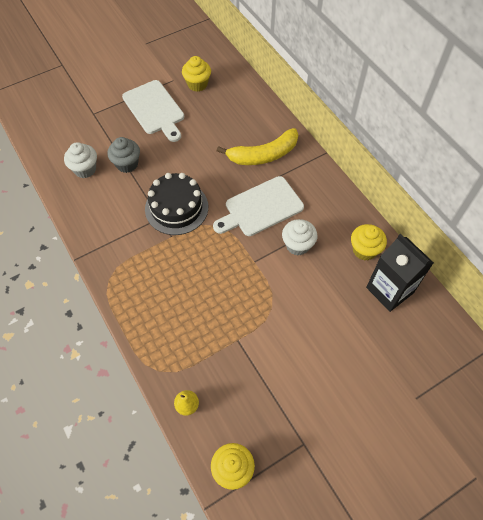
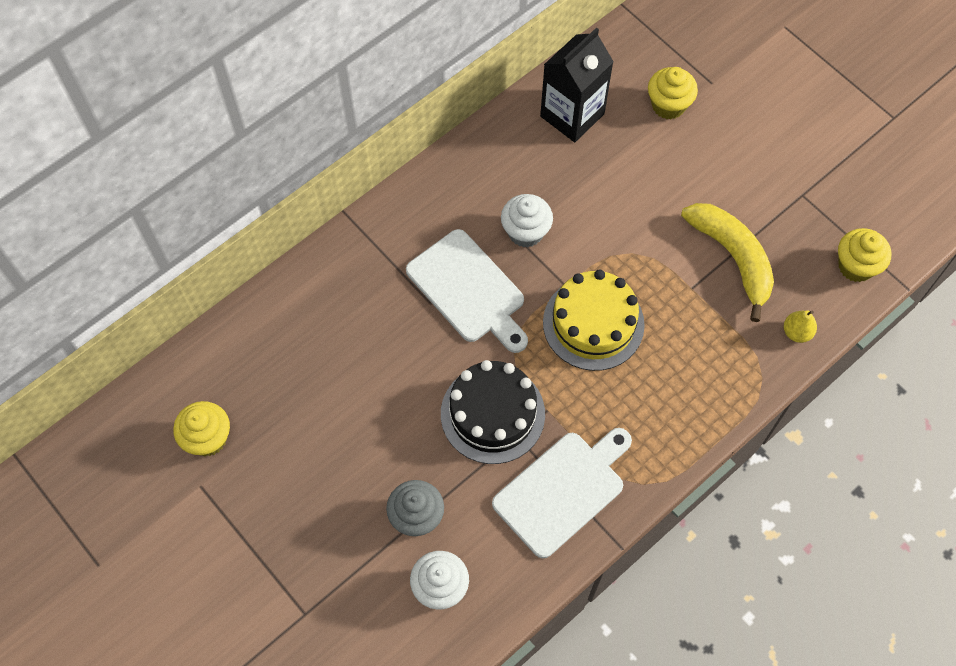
camera: 100 degrees left, 5 degrees up
(154, 109) = (281, 501): white cutting board -> white cutting board (563, 490)
(223, 272) = (593, 323): none -> yellow cake
(263, 155) = (362, 301): yellow banana -> yellow banana (733, 258)
(364, 250) = (515, 147): yellow cupcake -> yellow cupcake (668, 105)

